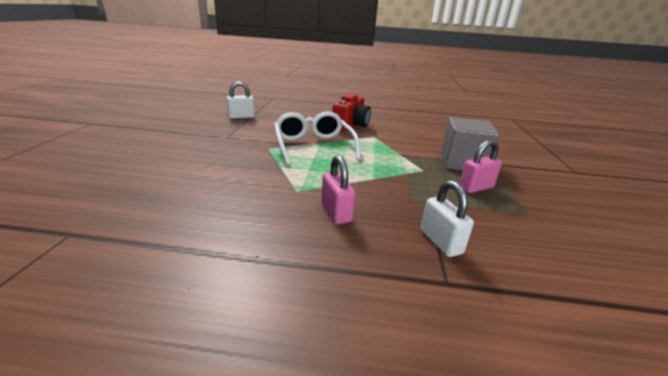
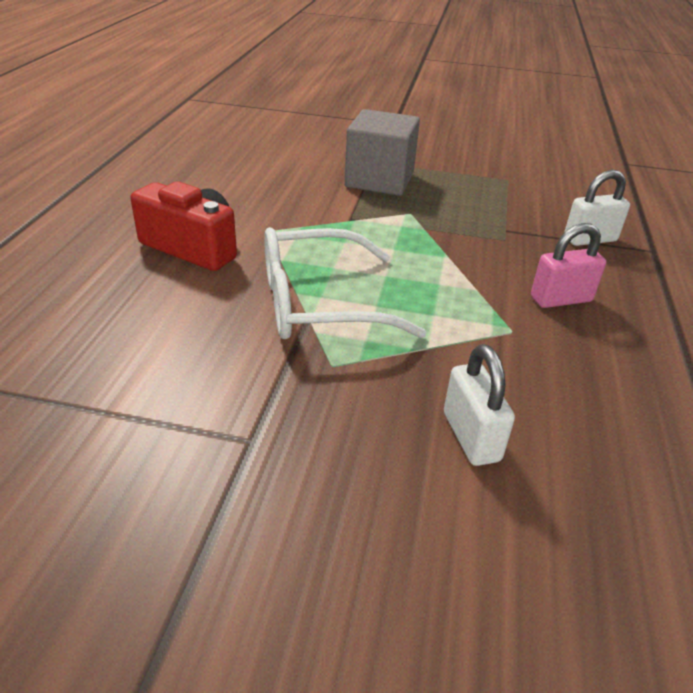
camera: 85 degrees left, 10 degrees up
(241, 117) = (71, 425): white padlock -> white padlock (471, 437)
(475, 188) = (456, 190): pink padlock -> none

